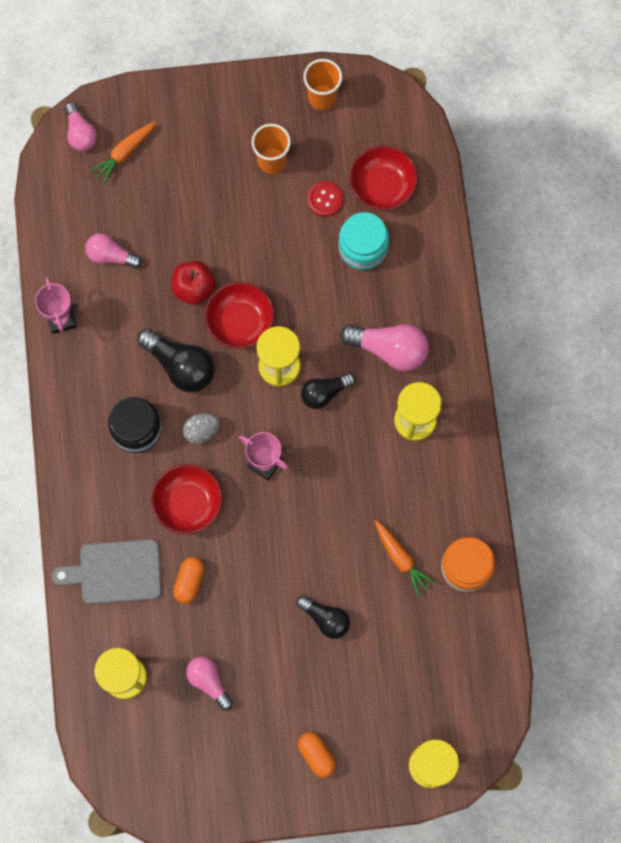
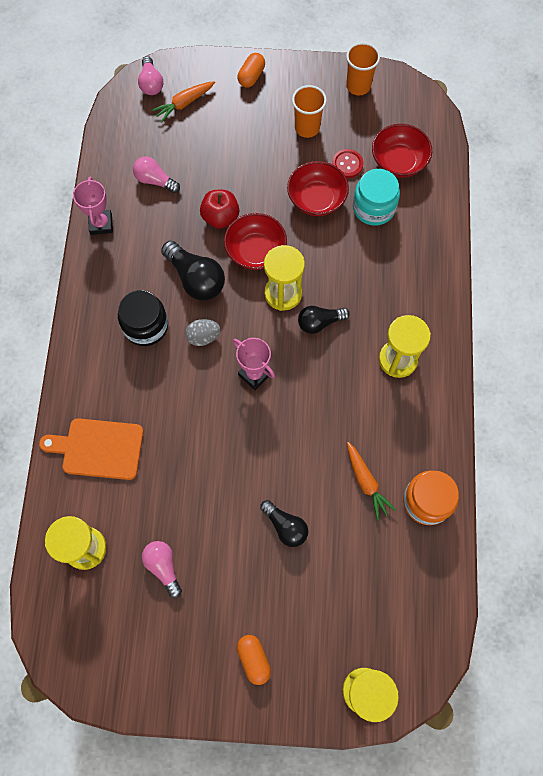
camera: 10 degrees right, 5 degrees down
(115, 572) = (98, 448): grey cutting board -> orange cutting board
(188, 503) = (178, 398): red bowl -> red bowl (316, 199)
(189, 581) = (165, 469): orange capsule -> orange capsule (251, 76)
(389, 349) = (384, 295): pink light bulb -> none

